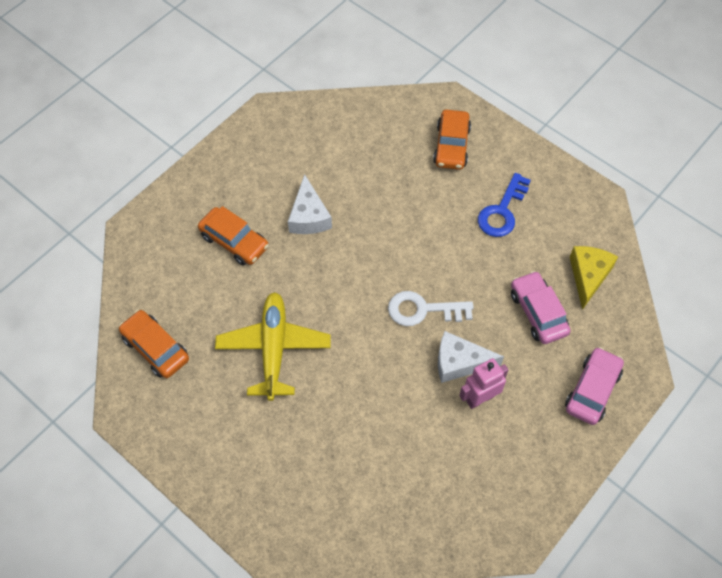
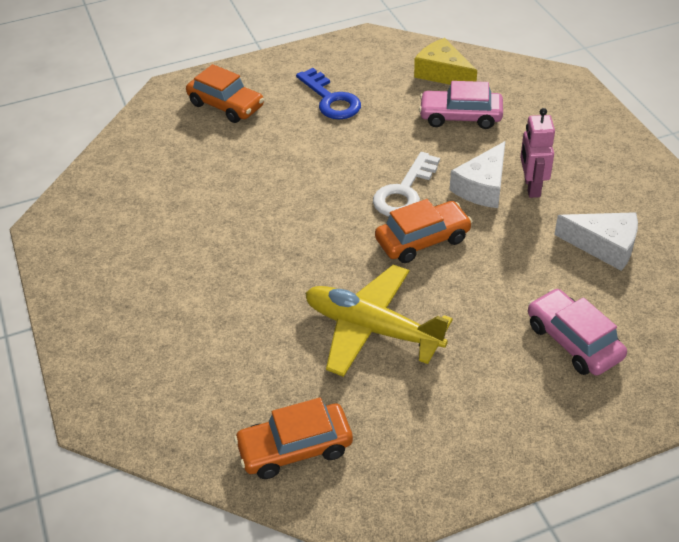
camera: 60 degrees left, 15 degrees down
(234, 241) = (200, 317): orange car -> orange car (422, 240)
(309, 216) = (220, 240): white cheese -> white cheese (604, 246)
(592, 390) = (563, 113): pink car -> pink car (573, 341)

